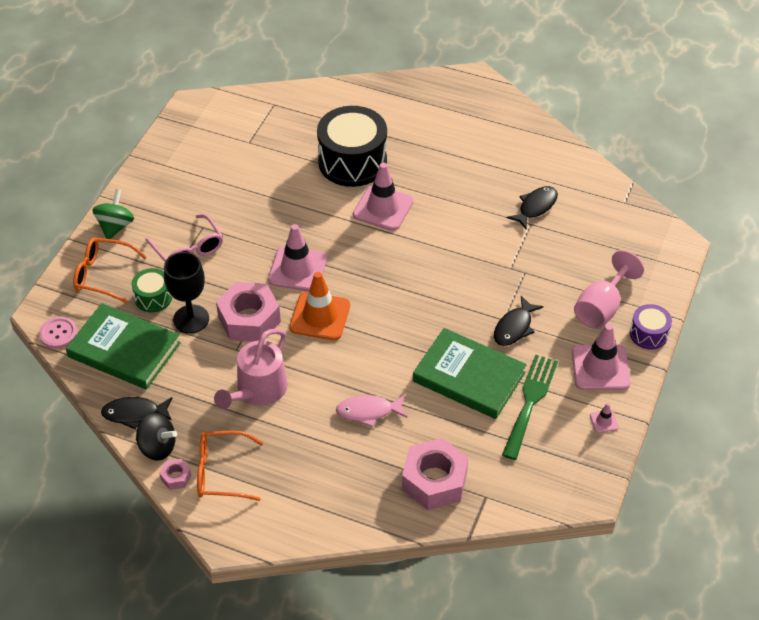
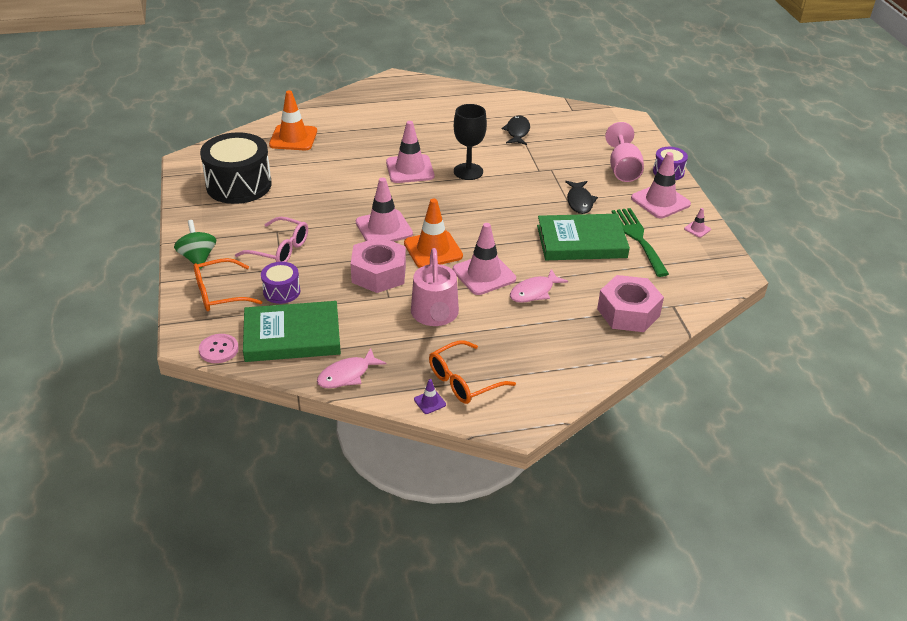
camera: 35 degrees left, 10 degrees down
(134, 413) = (347, 375): black fish -> pink fish
(153, 298) = (281, 291): green drum -> purple drum
(157, 447) = (392, 389): black spinning top -> none
(176, 477) = (430, 402): pink nut -> purple traffic cone
(191, 319) = (329, 292): black goblet -> black goblet (468, 171)
(307, 118) = (293, 138): none -> orange traffic cone
(340, 368) = (484, 274): none -> pink traffic cone
(352, 162) = (357, 151): black drum -> black drum (239, 185)

